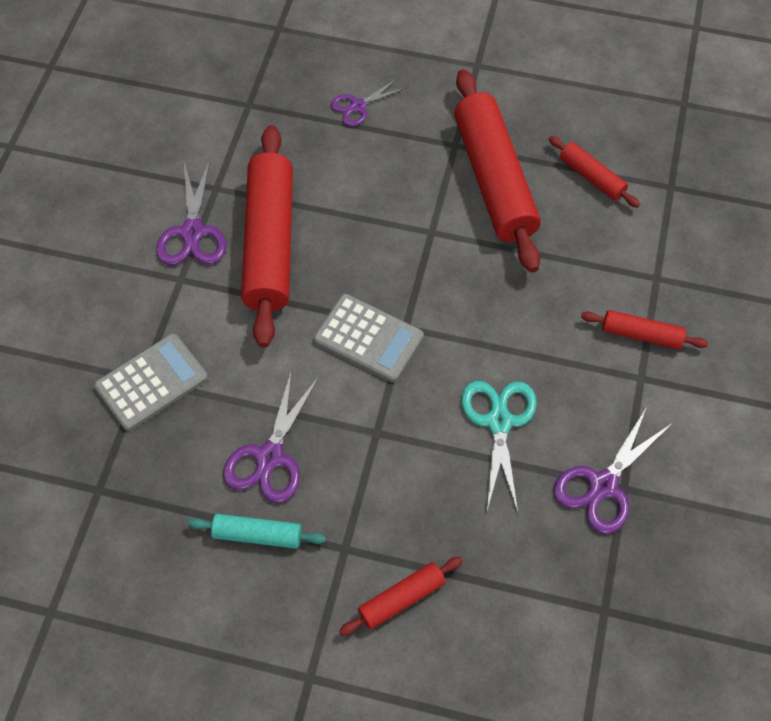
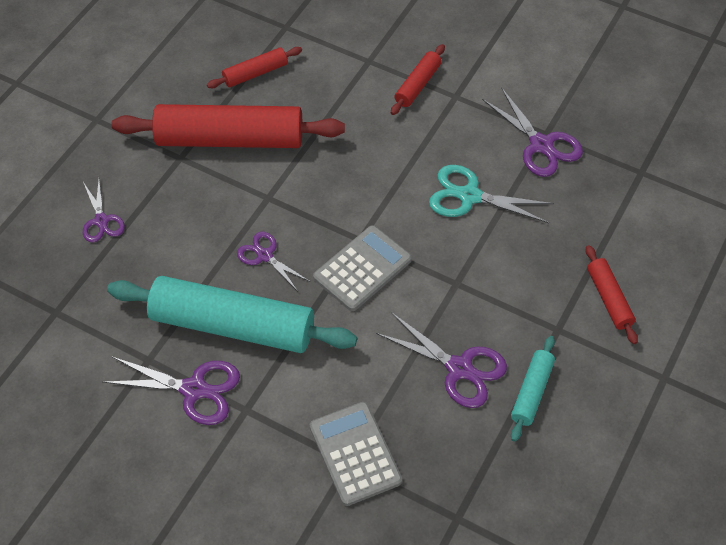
camera: 75 degrees left, 5 degrees down
(269, 243) = (233, 325): red rolling pin -> turquoise rolling pin
(358, 248) = (265, 255): none -> purple scissors

